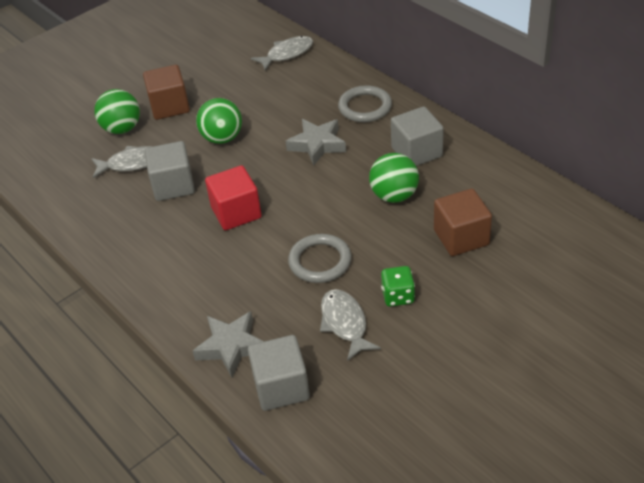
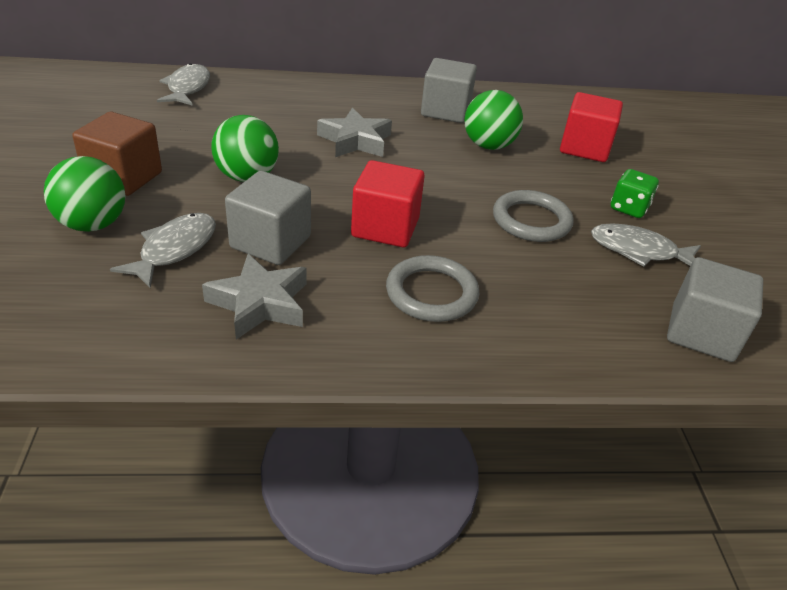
camera: 60 degrees left, 5 degrees down
(231, 347) = (605, 336): grey star -> grey star (259, 303)
(365, 107) = (343, 99): grey ring -> grey ring (431, 293)
(461, 237) = (584, 148): brown cube -> red cube

